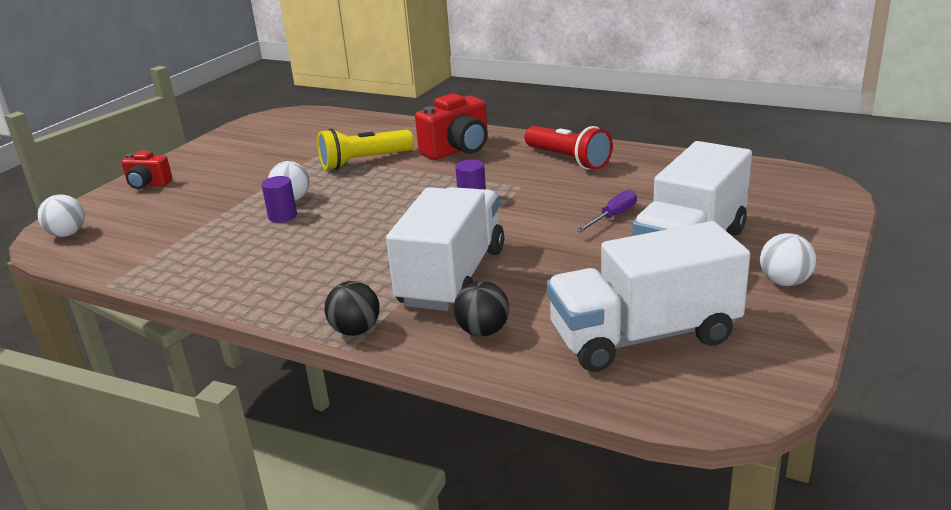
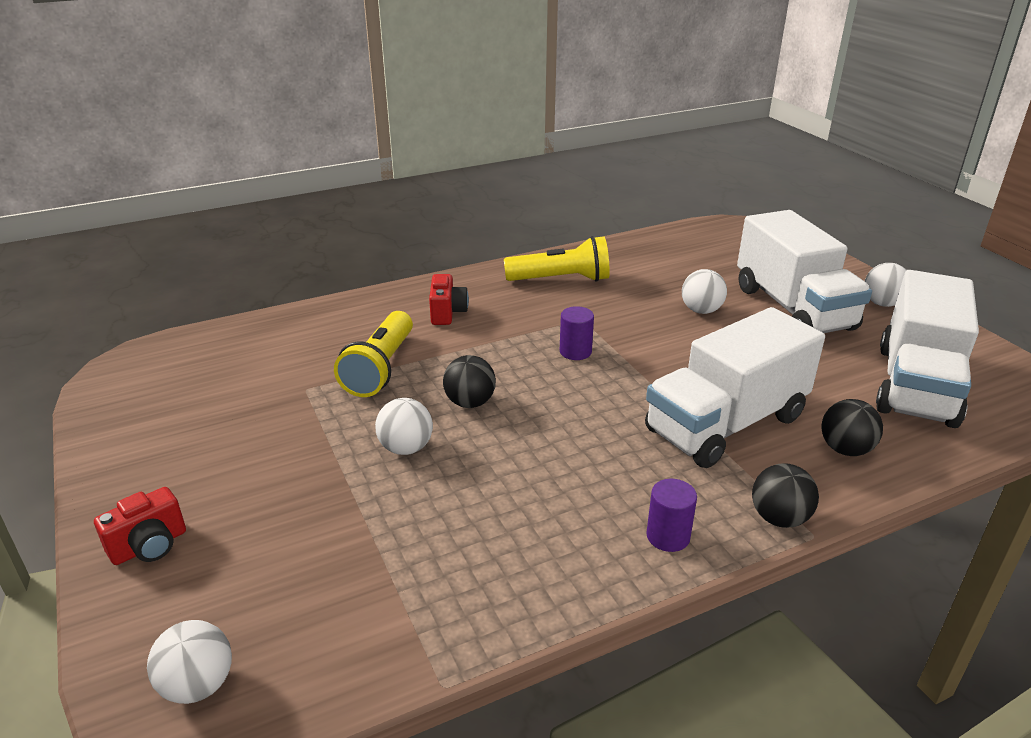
camera: 55 degrees left, 5 degrees up
(282, 216) = (443, 470): purple cylinder -> purple cylinder (668, 536)
(361, 196) = (470, 403): none -> black ball
(452, 277) = (726, 424): white truck -> white truck turned 90 degrees counterclockwise
(458, 150) = (447, 313): red camera -> red camera, size x0.59
(568, 160) = (561, 279): red flashlight -> yellow flashlight
(613, 216) = (701, 310): purple screwdriver -> white ball

